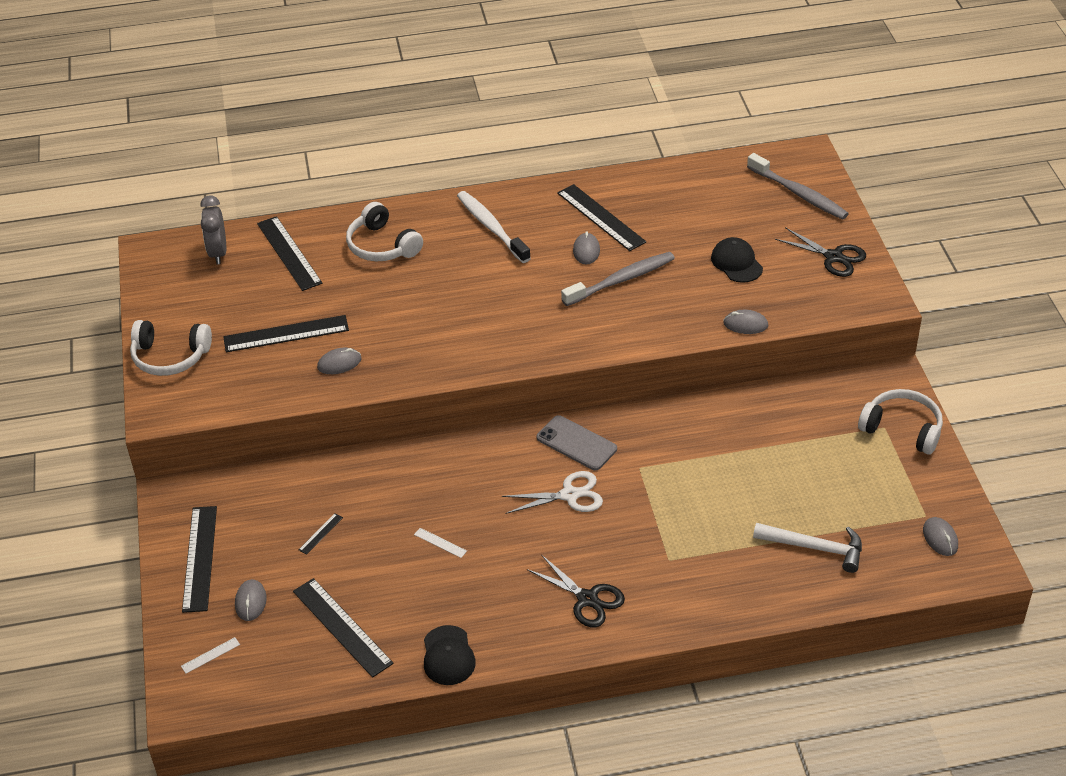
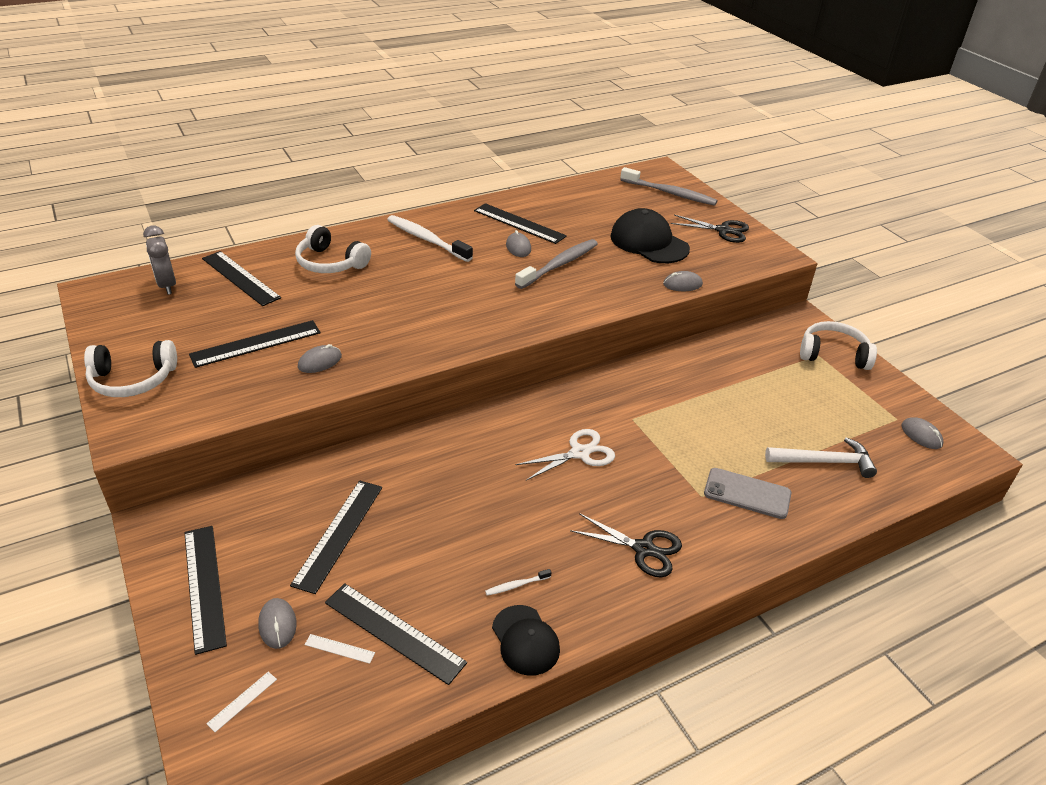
camera: 20 degrees left, 5 degrees down
(320, 533) = (338, 534): black ruler -> black ruler, size x2.32
(440, 542) = (470, 520): white ruler -> white ruler (339, 648)
(459, 609) = (516, 585): none -> white toothbrush
(576, 443) = (565, 407): grey phone -> grey phone (747, 494)
(736, 263) = (649, 242): black cap -> black cap, size x1.62

